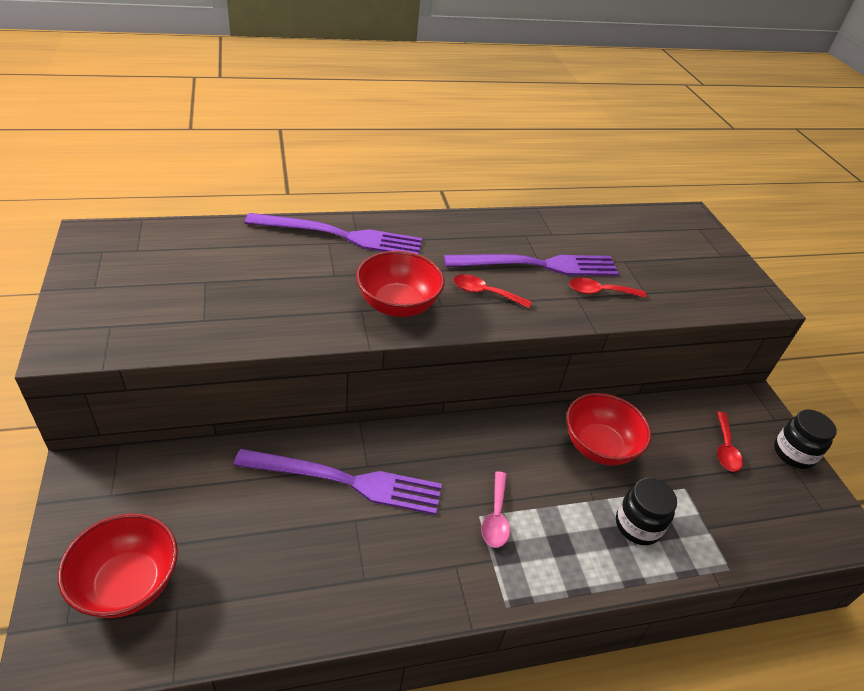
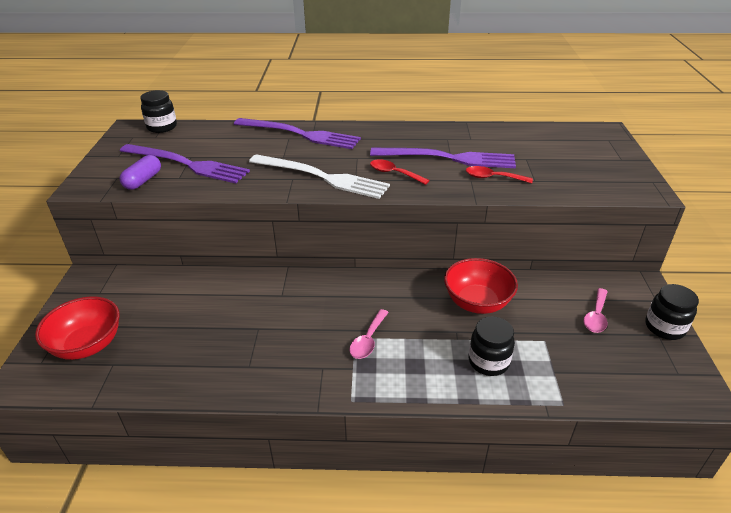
camera: 20 degrees right, 5 degrees down
(140, 232) = (162, 127): none -> black jar
(153, 329) = (143, 180): none -> purple capsule
(345, 481) = (261, 303): purple fork -> purple fork (186, 164)
(398, 305) = (321, 177): red bowl -> white fork
(725, 448) = (596, 316): red spoon -> pink spoon

